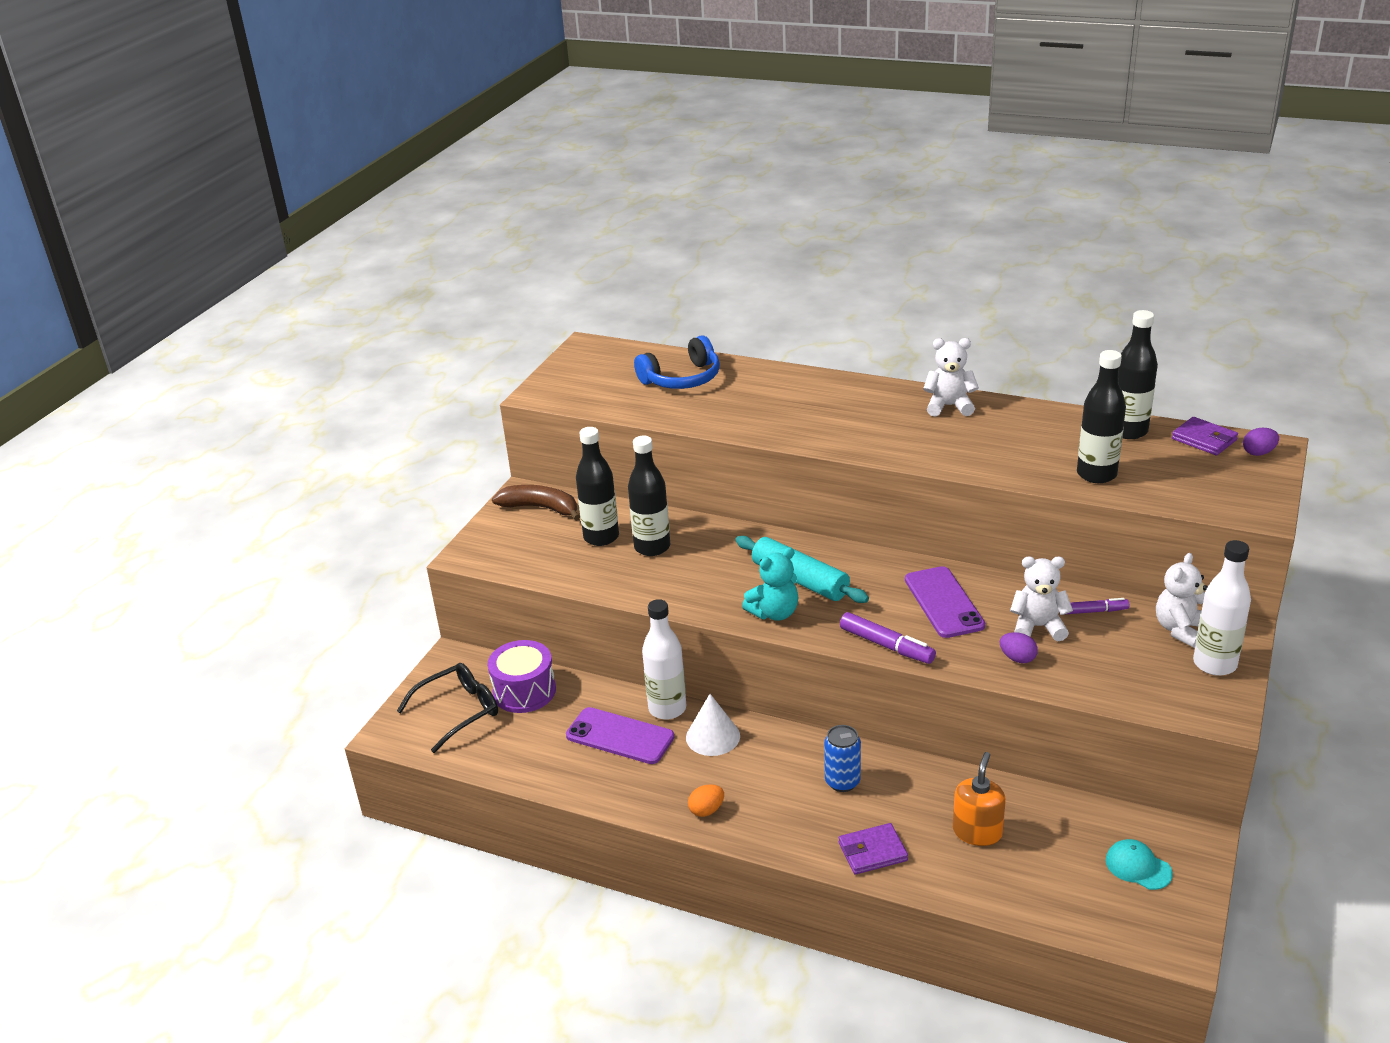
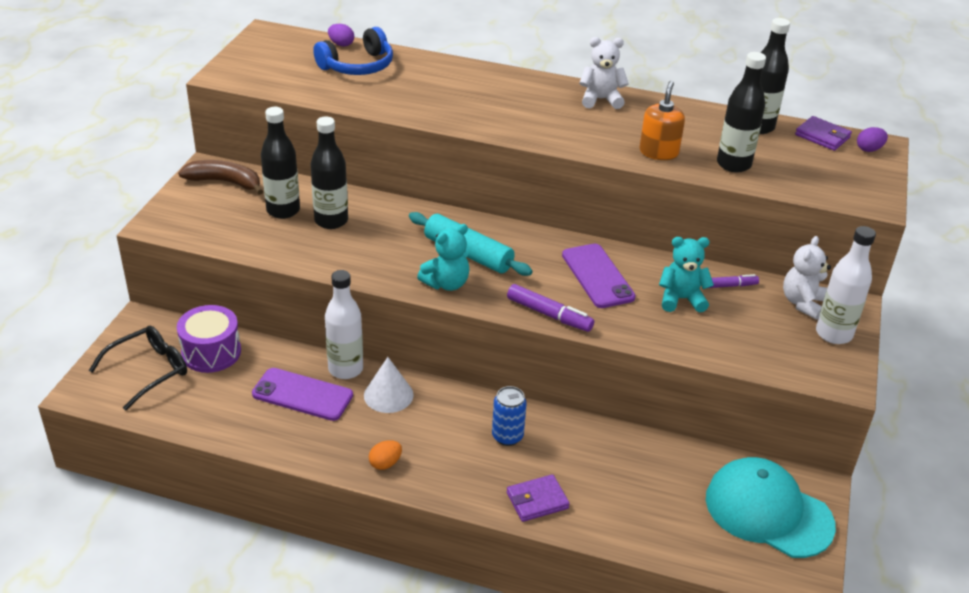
camera: 10 degrees left, 5 degrees up
(977, 832) = (628, 481): orange soap dispenser -> orange soap dispenser (658, 152)
(1017, 658) = (665, 327): purple egg -> purple egg (341, 44)
(1038, 627) = (681, 299): white teddy bear -> turquoise teddy bear
(1138, 867) = (768, 511): turquoise cap -> turquoise cap, size x2.25

